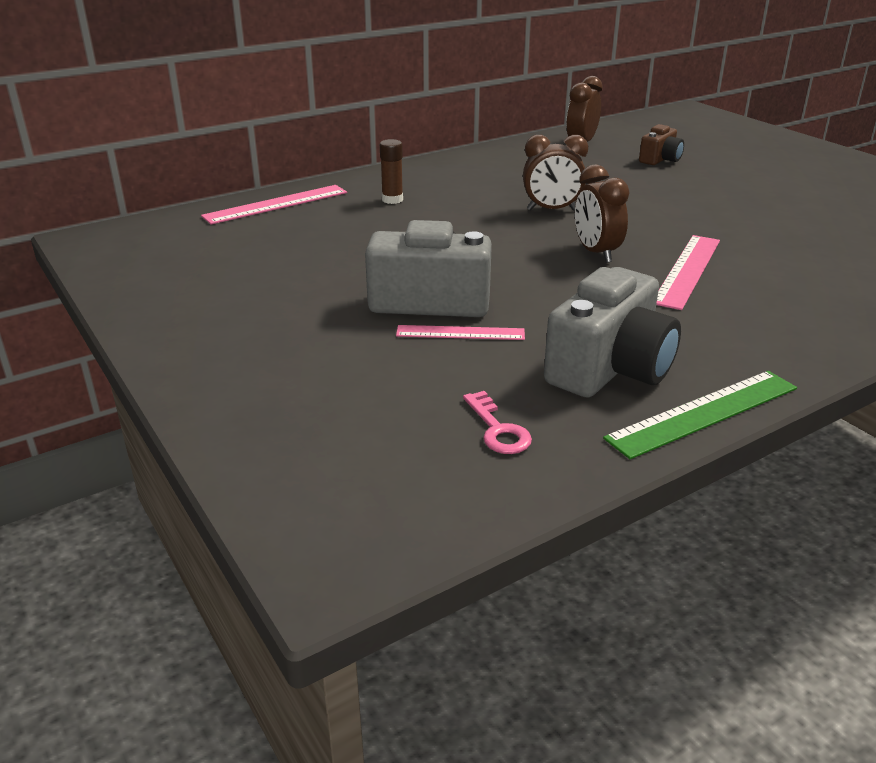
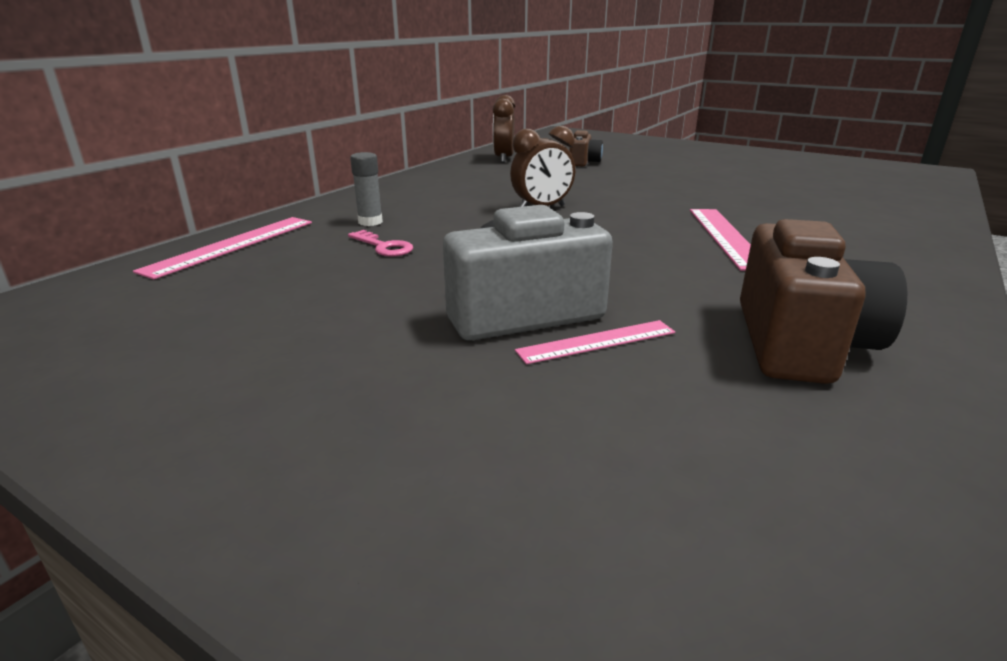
camera: 25 degrees left, 5 degrees down
(392, 200) = (370, 222): brown glue stick -> grey glue stick
(498, 429) = (798, 459): pink key -> pink key (384, 247)
(596, 253) = (629, 236): brown clock -> none
(610, 369) = (800, 343): grey camera -> brown camera
(703, 413) = (953, 368): green ruler -> none

